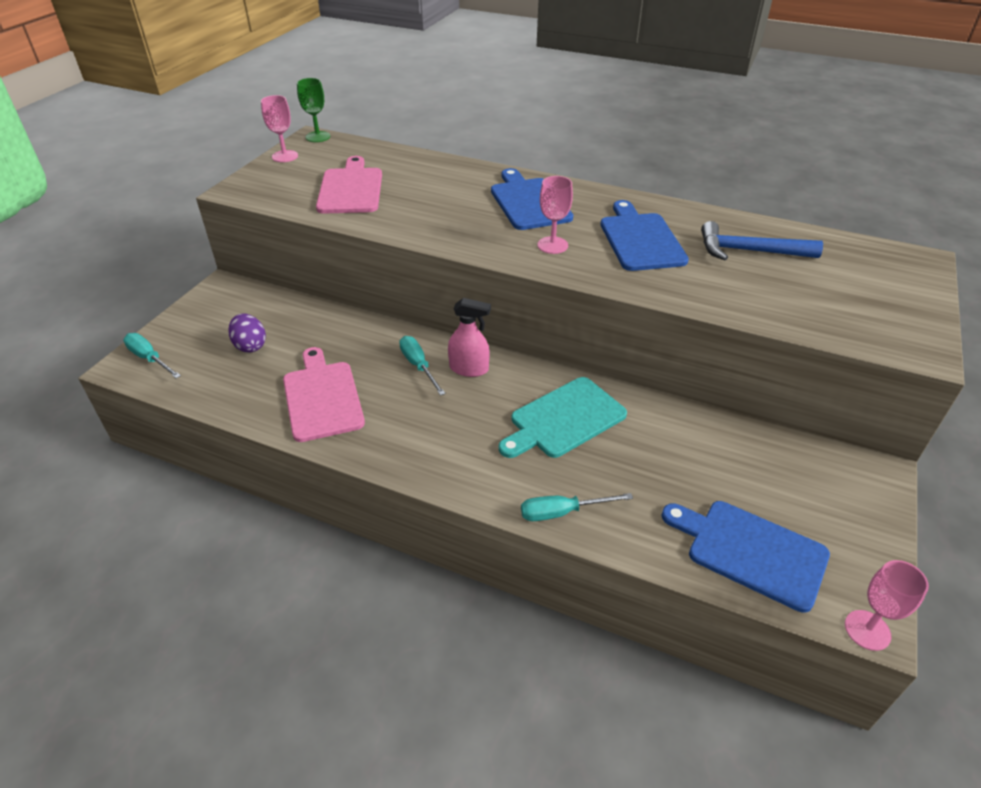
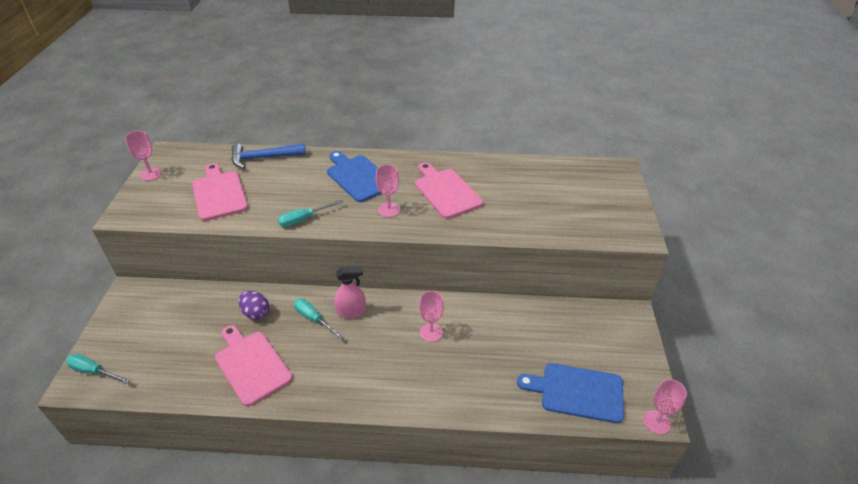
camera: 20 degrees left, 0 degrees up
(250, 346) = (175, 337): purple egg -> purple egg (256, 313)
(318, 137) = (170, 150): green goblet -> none
(562, 512) = (454, 402): turquoise screwdriver -> turquoise screwdriver (304, 219)
(564, 419) = (431, 332): turquoise cutting board -> pink goblet
(640, 239) = (446, 191): blue cutting board -> pink cutting board
(749, 251) = (518, 185): blue hammer -> blue hammer (263, 158)

